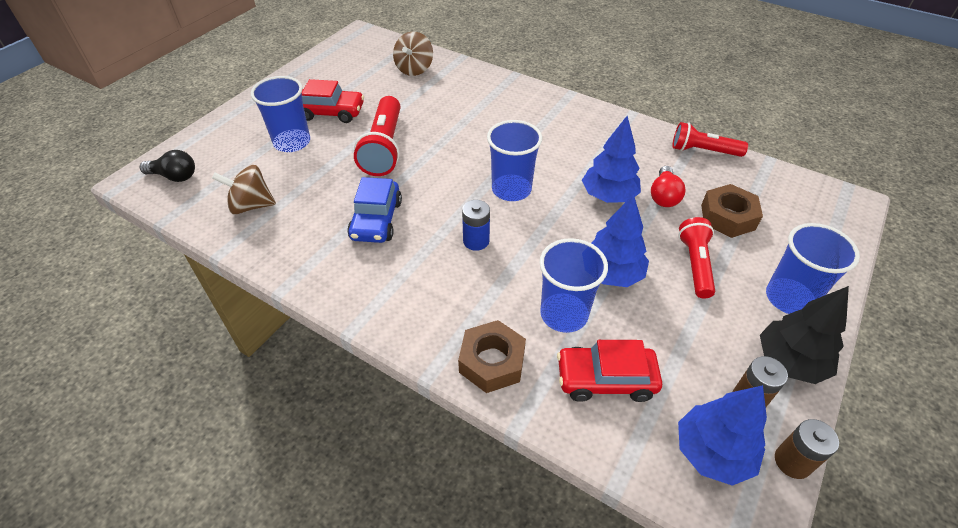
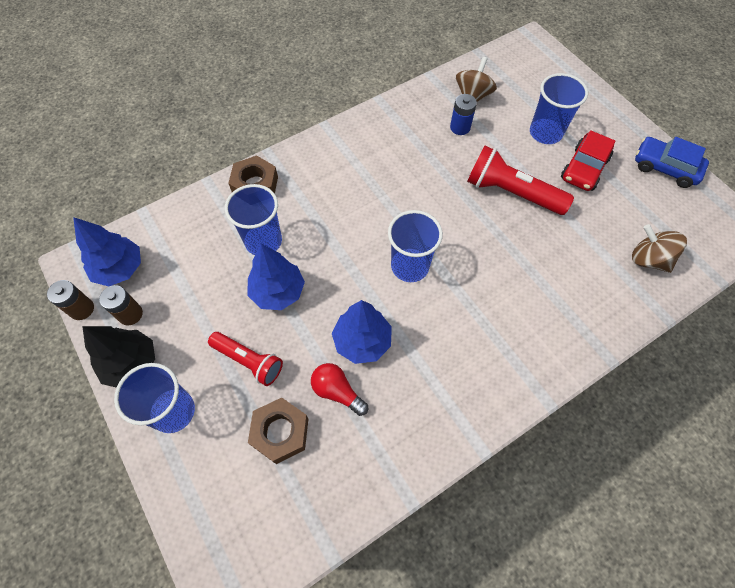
camera: 115 degrees right, 15 degrees up
(174, 176) = (527, 60): black light bulb -> none
(376, 220) = (419, 163): blue car -> blue car (665, 168)
(476, 241) = (363, 216): blue battery -> blue battery (460, 127)
(605, 379) = (201, 239): red car -> none
(703, 151) = (381, 484): red flashlight -> none

